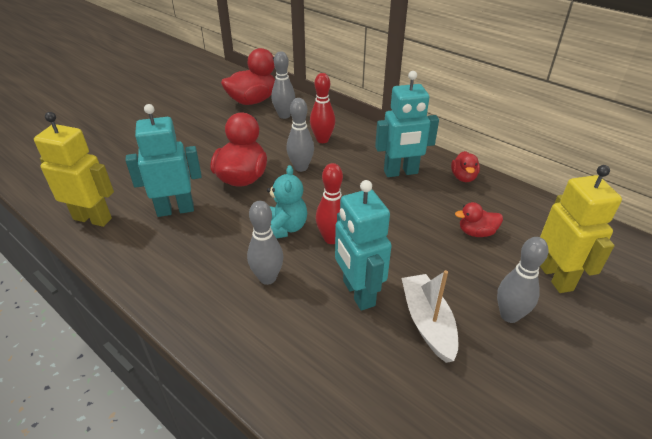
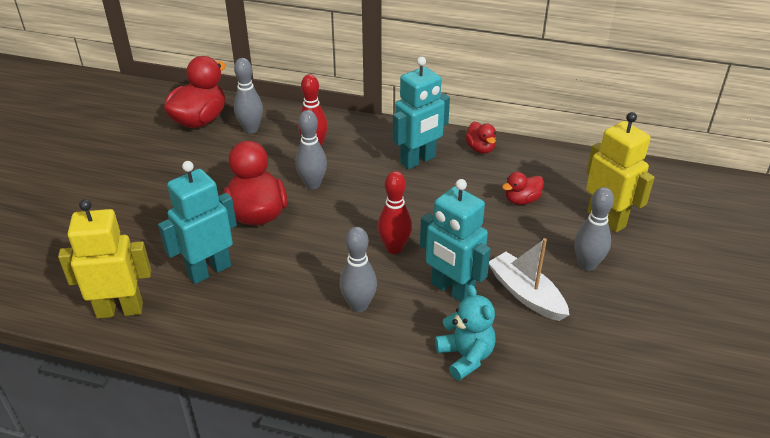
camera: 25 degrees left, 0 degrees up
(285, 228) = (341, 252): turquoise teddy bear -> turquoise teddy bear (465, 356)

